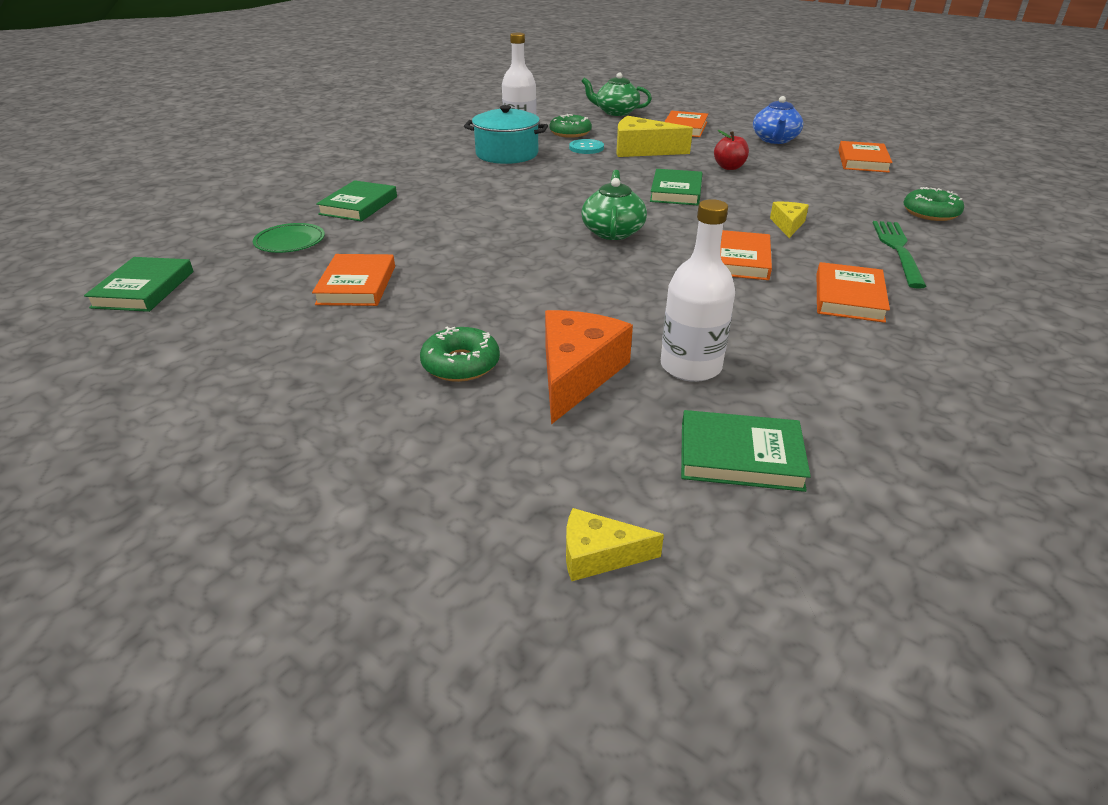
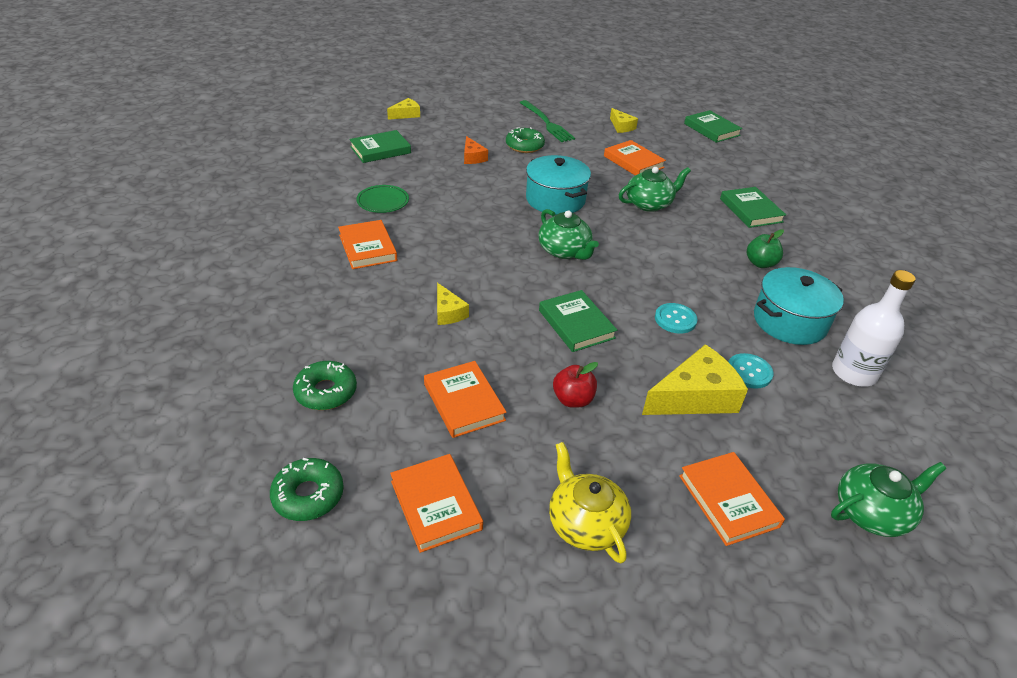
camera: 140 degrees right, 5 degrees up
(245, 341) = (621, 127): none -> yellow cheese
(290, 242) = (719, 172): green plate -> green plate (383, 201)
(444, 239) = (649, 204): none -> green teapot
(450, 178) = (760, 263): none -> green apple
(544, 276) = (555, 199): none -> turquoise pot
(570, 133) = (816, 403): green donut -> green donut (308, 495)
(577, 374) = (472, 157): orange cheese -> orange cheese, size x0.54
(590, 174) = (675, 319): none -> turquoise button
(690, 366) = (427, 176): white bottle -> none
(739, 260) = (457, 256): orange book -> orange book (464, 402)
(775, 140) = (585, 523): blue teapot -> yellow teapot
(898, 250) = (346, 313): green fork -> green fork (546, 123)

